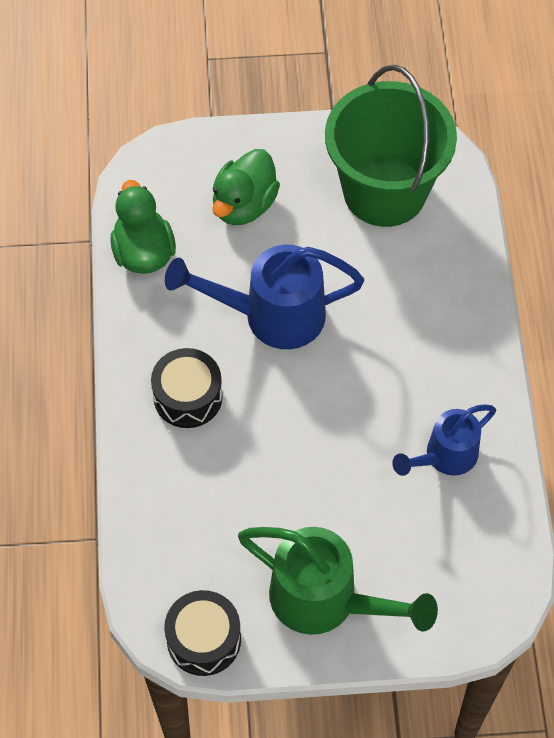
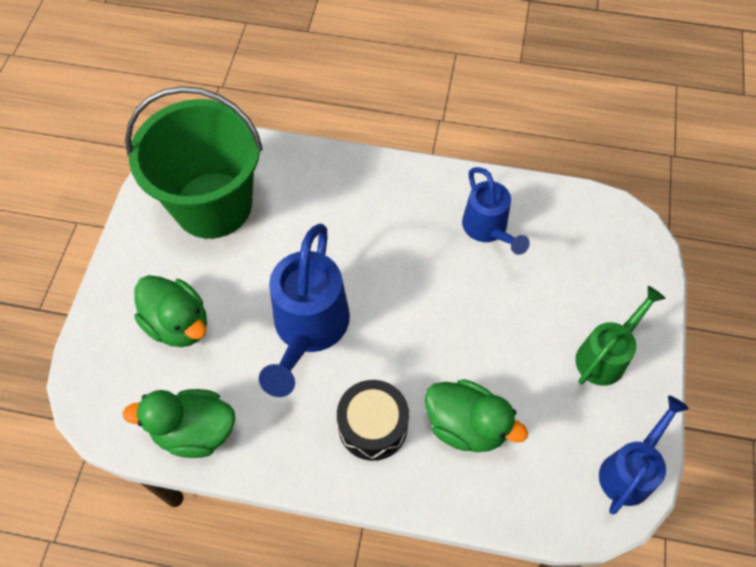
camera: 75 degrees left, 0 degrees up
(204, 639) = (629, 471): black drum -> blue watering can
(211, 479) = (466, 425): none -> green duck
(325, 600) = (605, 356): green watering can -> green watering can, size x0.63

